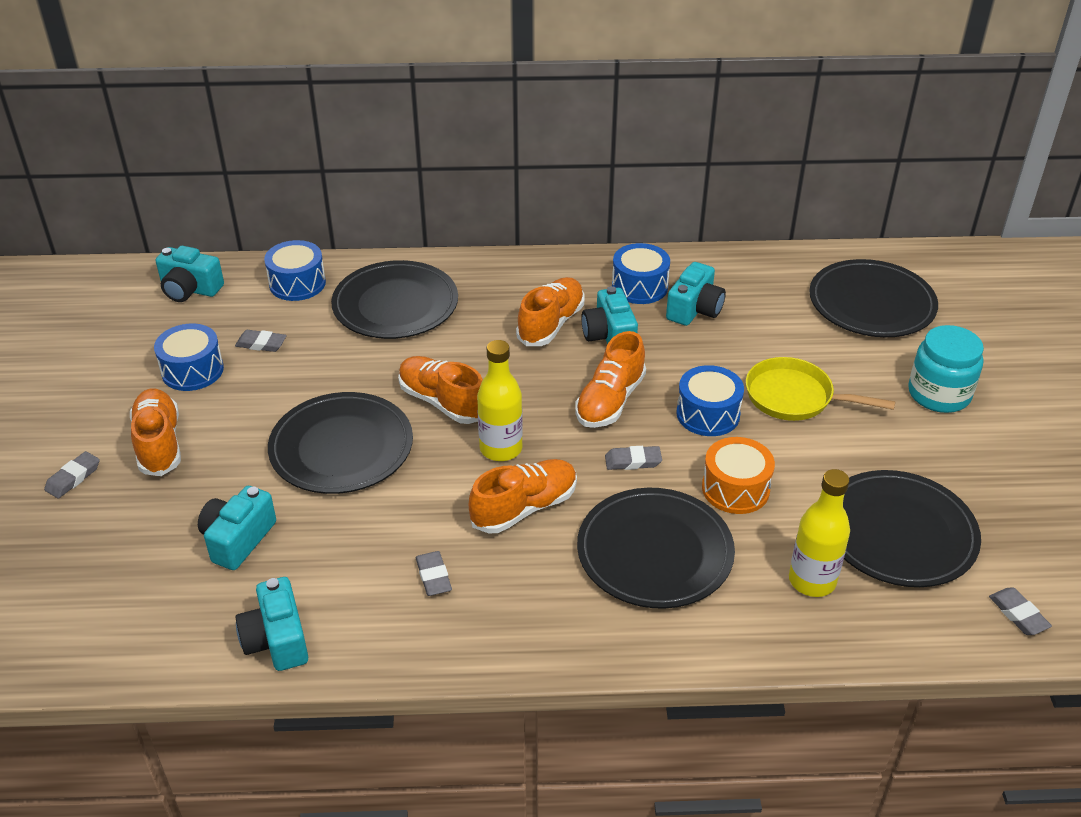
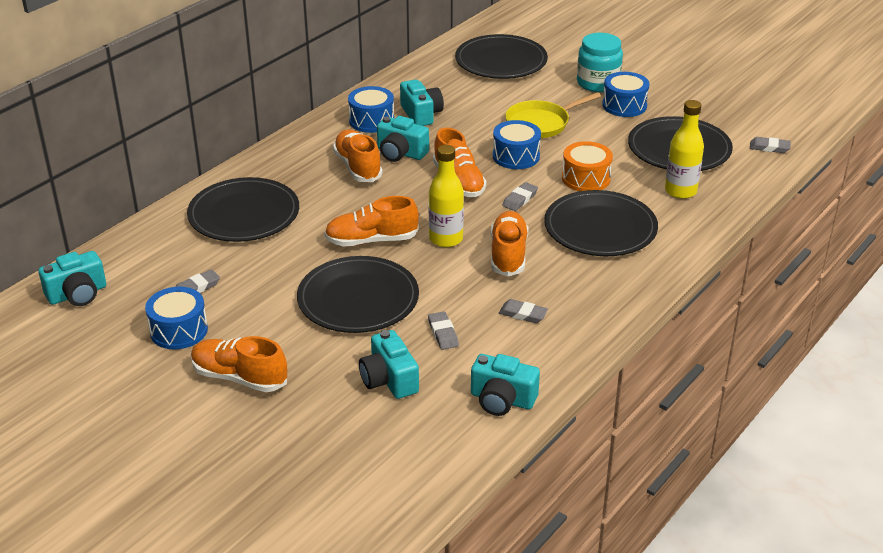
camera: 50 degrees left, 5 degrees down
(73, 478) = (219, 434): grey eraser -> grey eraser (443, 333)
(297, 283) = (152, 244): blue drum -> blue drum (624, 105)

